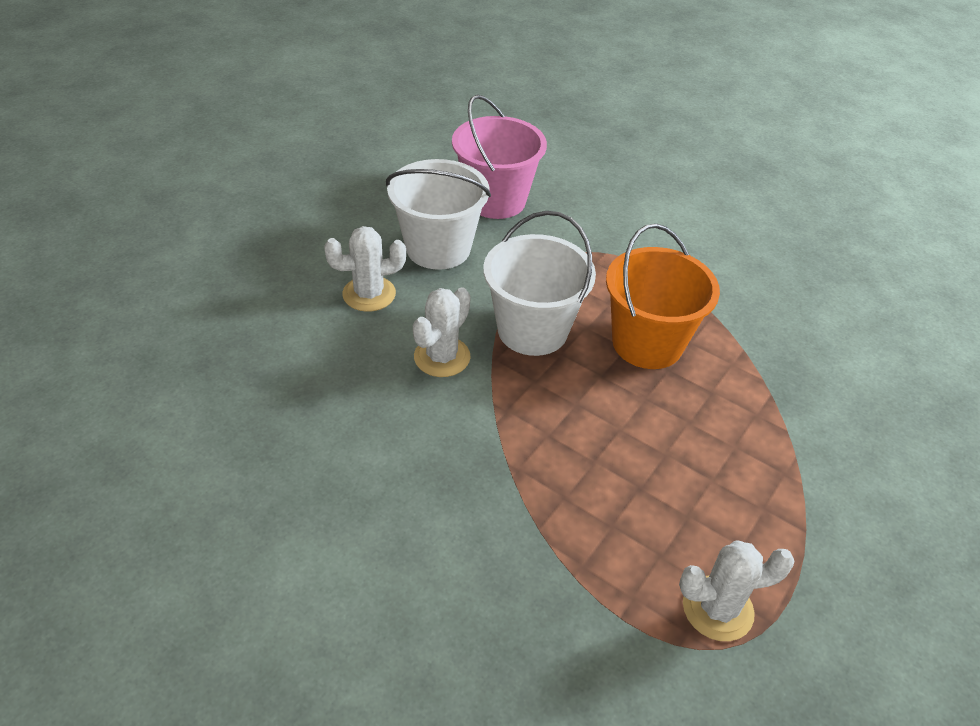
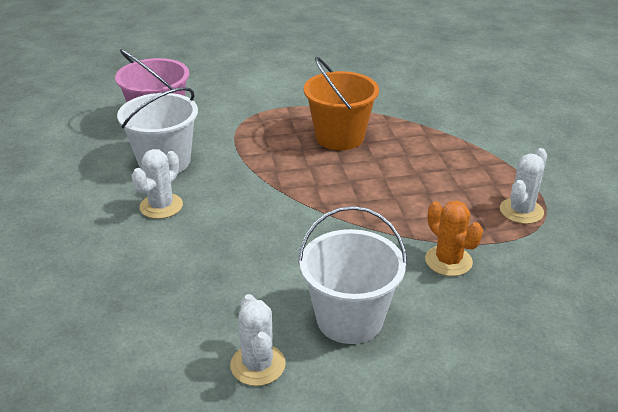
camera: 45 degrees left, 10 degrees down
(442, 357) = (253, 206): white cactus -> white cactus (258, 365)
(531, 588) = (448, 261): none -> orange cactus
(532, 330) = (278, 166): white bucket -> white bucket (349, 319)

